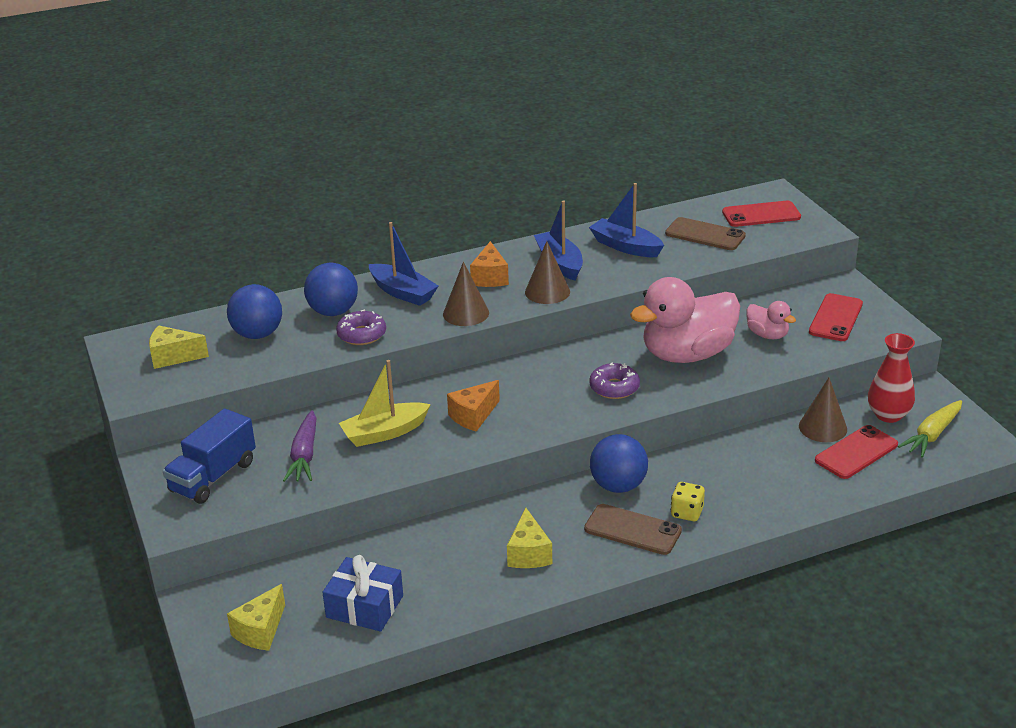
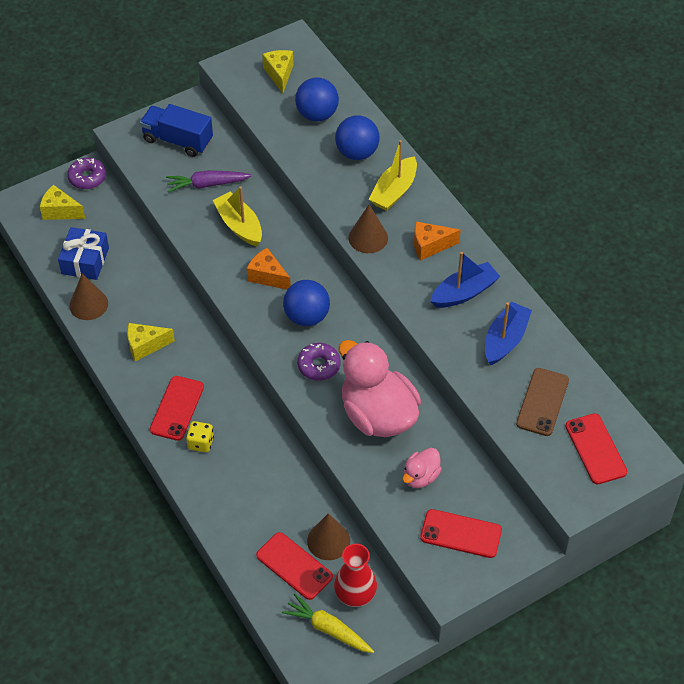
camera: 80 degrees right, 20 degrees up
(361, 335) = (325, 176): purple donut -> purple donut (87, 177)
(402, 292) = (394, 191): blue boat -> yellow boat
(547, 292) = (412, 289): brown cone -> brown cone (88, 304)
(618, 486) = (230, 395): blue ball -> blue ball (306, 316)
(632, 530) = (177, 408): brown phone -> red phone

